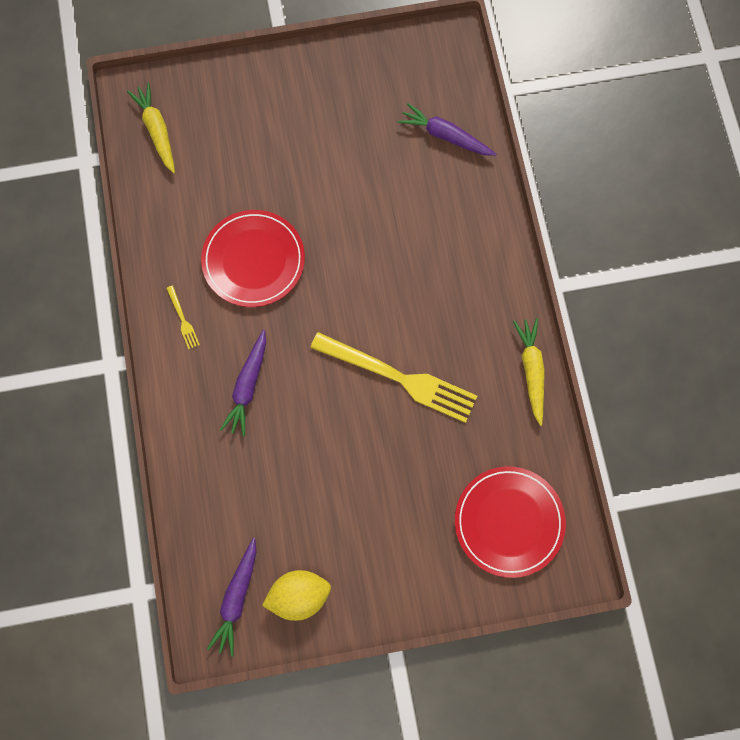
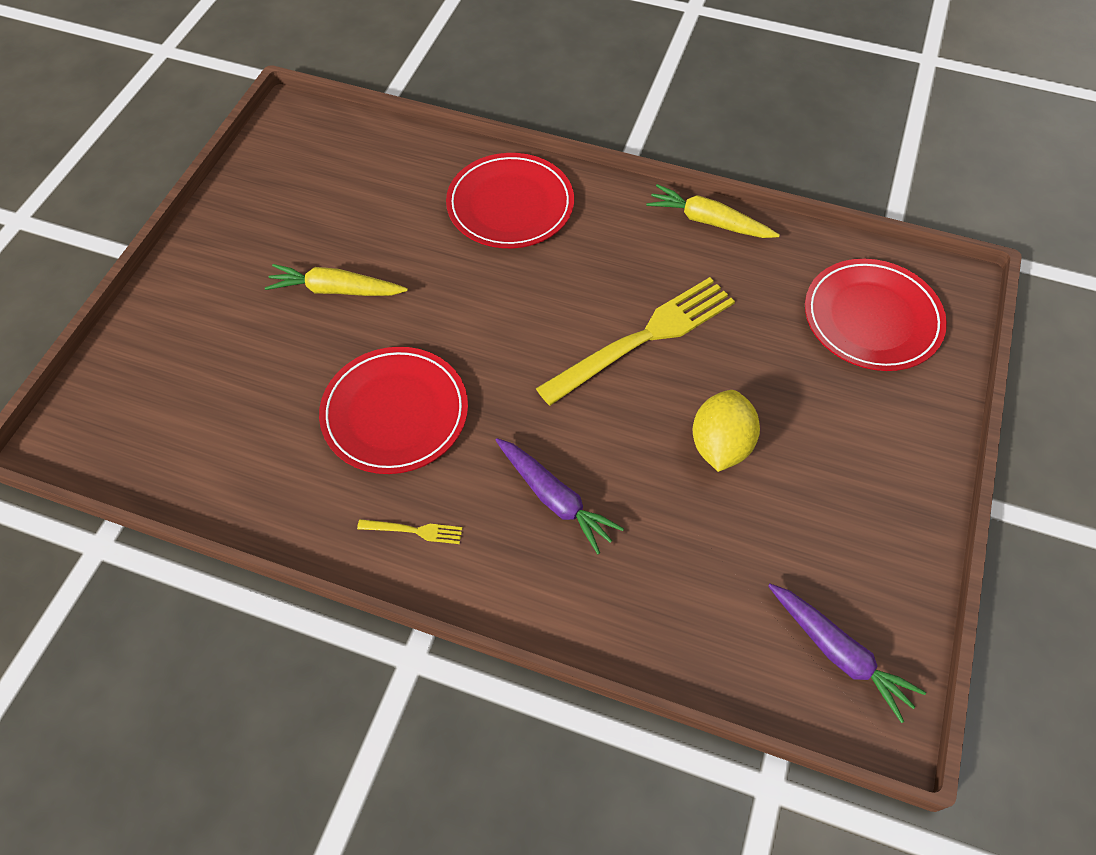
camera: 60 degrees left, 15 degrees down
(157, 131) = (138, 436): yellow carrot -> yellow carrot (336, 290)
(299, 596) = (868, 575): yellow lemon -> yellow lemon (720, 445)
(446, 136) = (393, 169): purple carrot -> none
(462, 230) = (510, 205): none -> red plate

